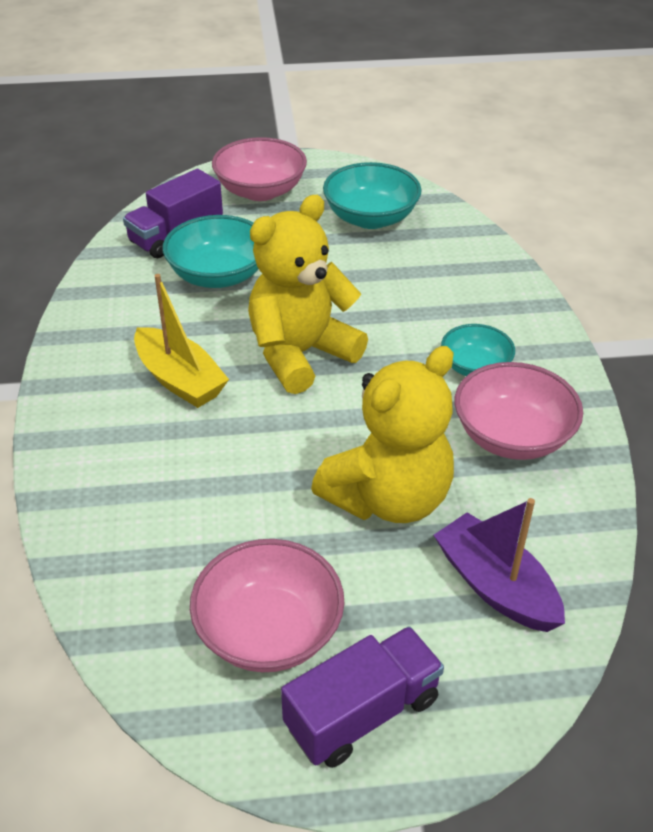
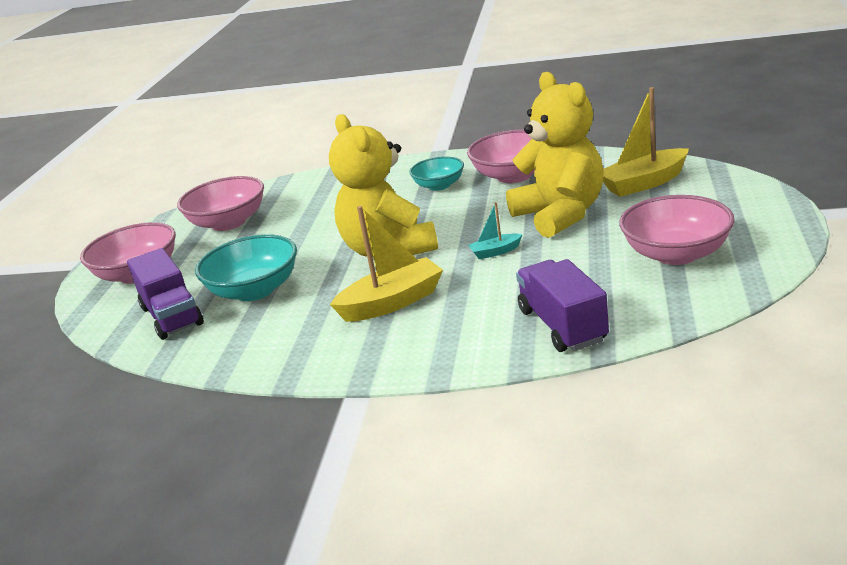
camera: 70 degrees left, 15 degrees down
(287, 447) = (495, 252): none -> turquoise boat
(362, 713) = (743, 222): purple truck -> purple truck (562, 325)
(370, 218) = (228, 222): turquoise bowl -> pink bowl
(495, 586) = (644, 183): purple boat -> yellow boat

